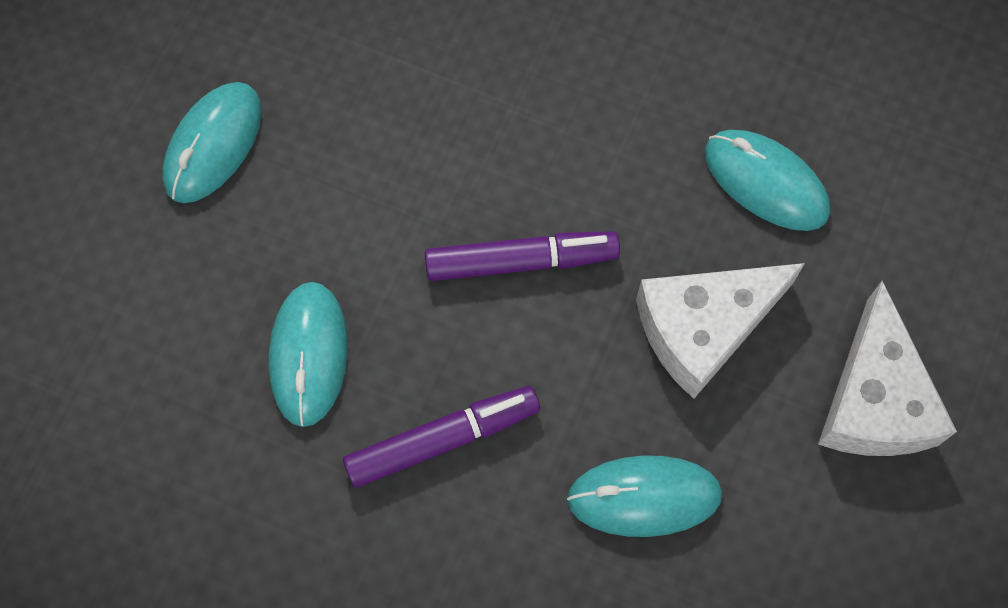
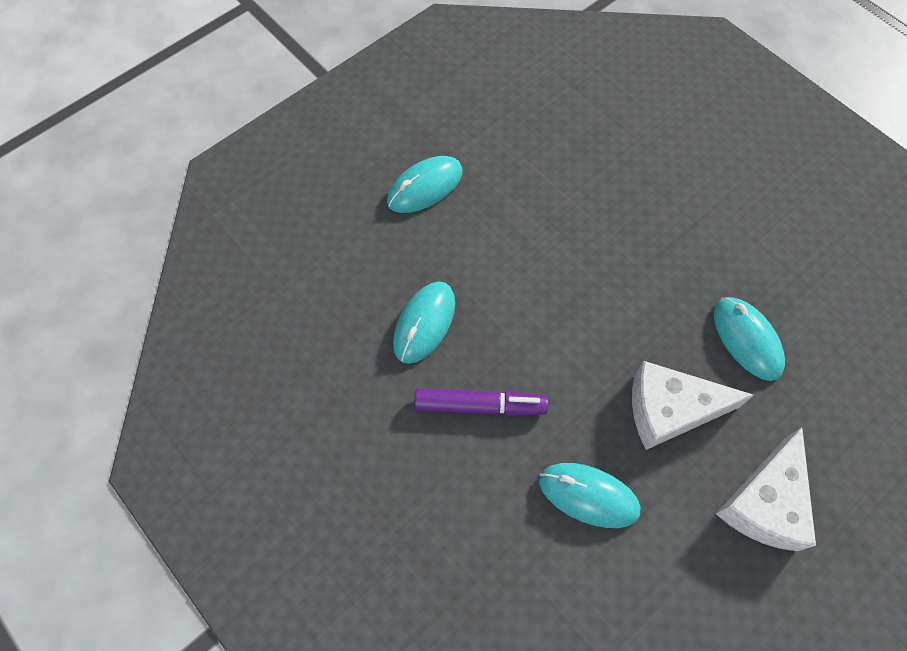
camera: 25 degrees right, 5 degrees down
(521, 261) = (573, 323): purple marker -> none

